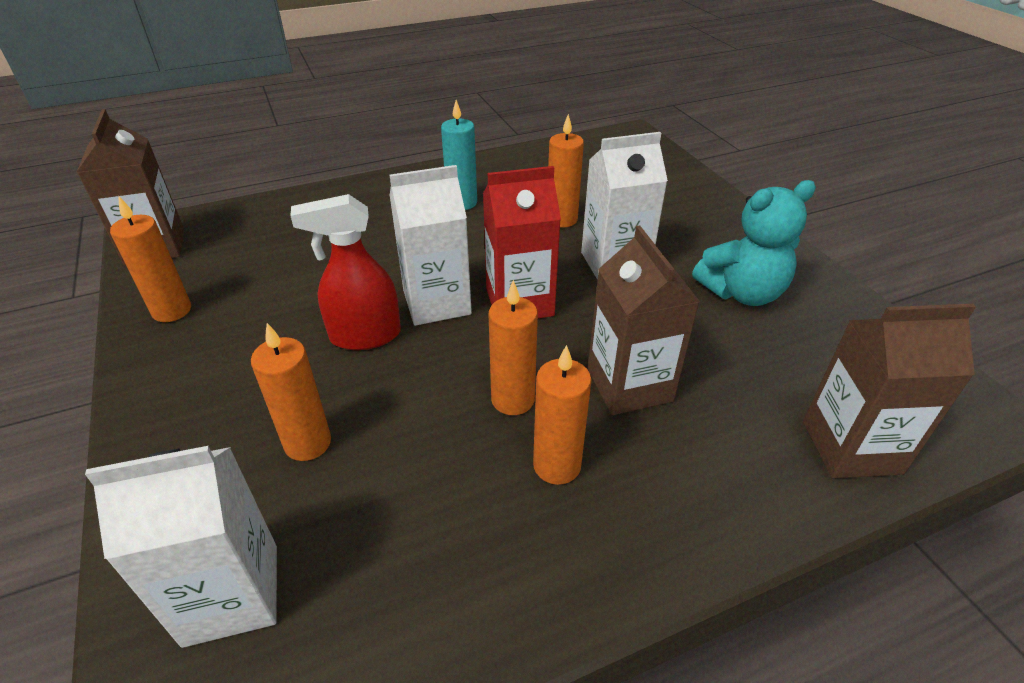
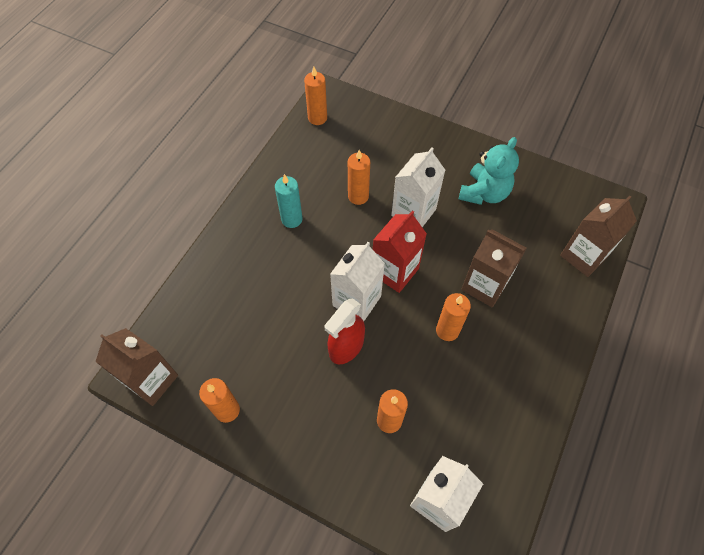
camera: 40 degrees left, 20 degrees up
(557, 465) = (494, 349): orange candle -> orange candle (317, 118)

